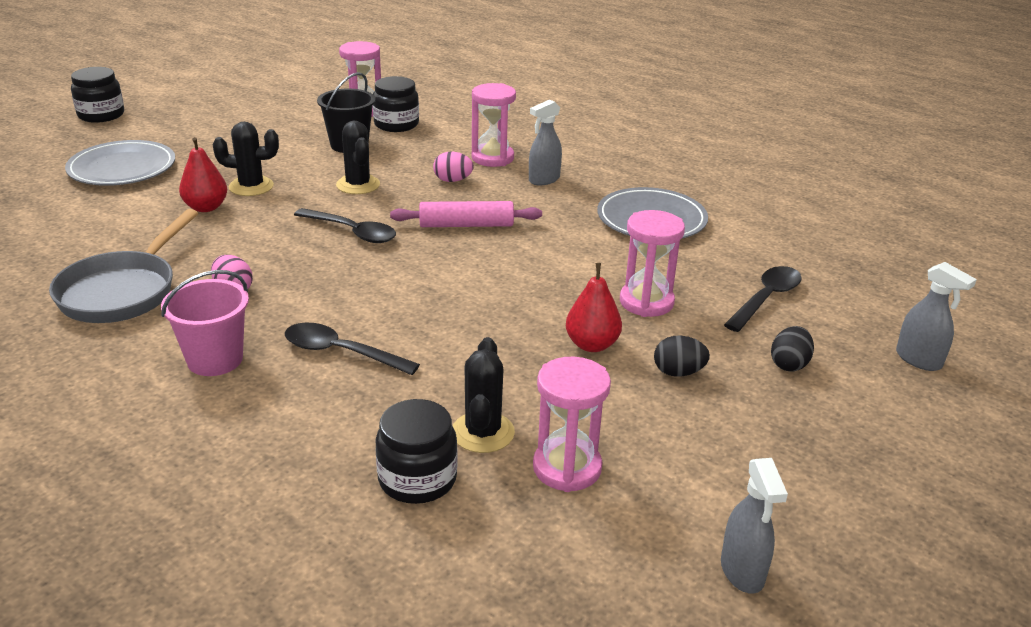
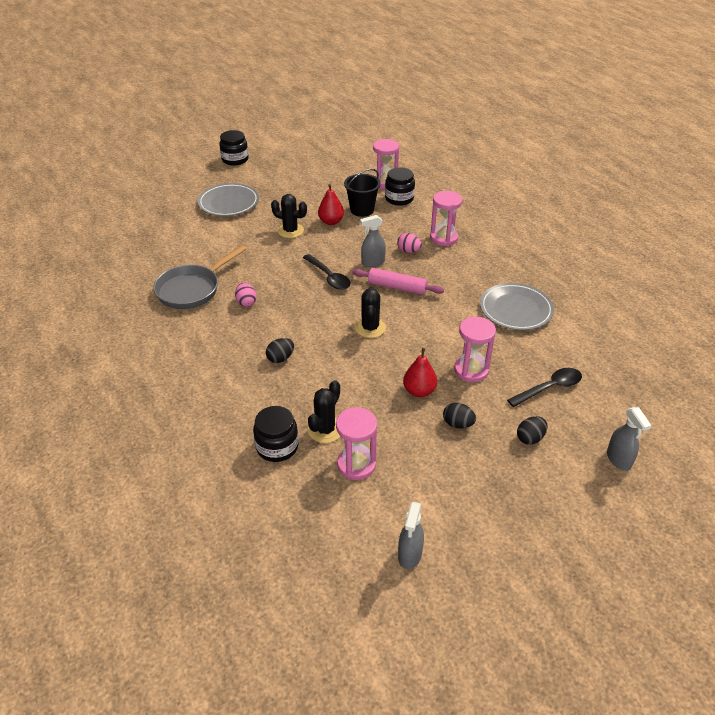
camera: 25 degrees right, 10 degrees up
(206, 207) = (259, 241): red pear -> red pear (331, 222)
(215, 359) = (216, 345): pink bucket -> none
(341, 352) = (280, 358): black spoon -> black egg
(358, 185) = (350, 242): black cactus -> black cactus (370, 328)
(544, 180) = (466, 262): grey spray bottle -> grey spray bottle (372, 262)

